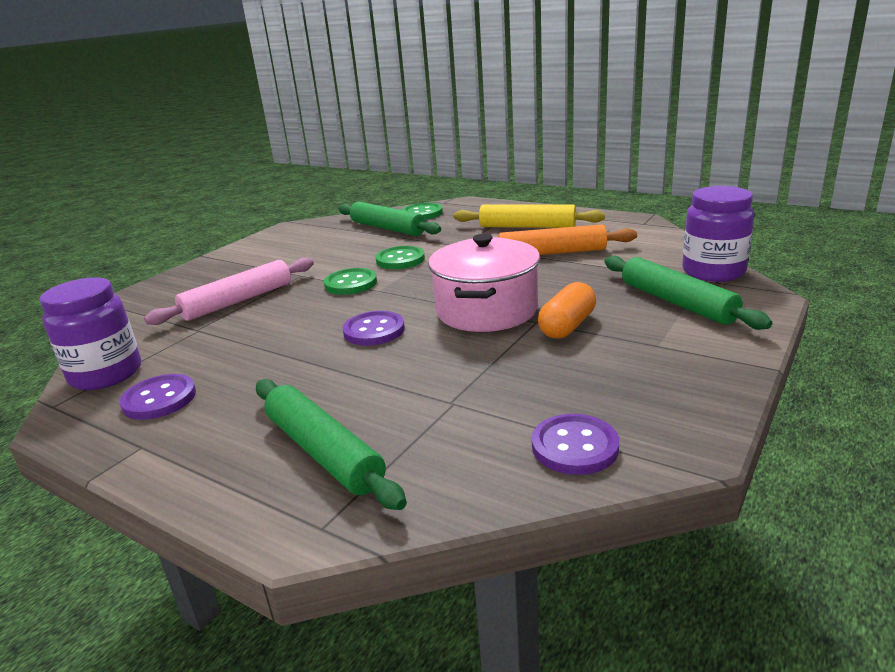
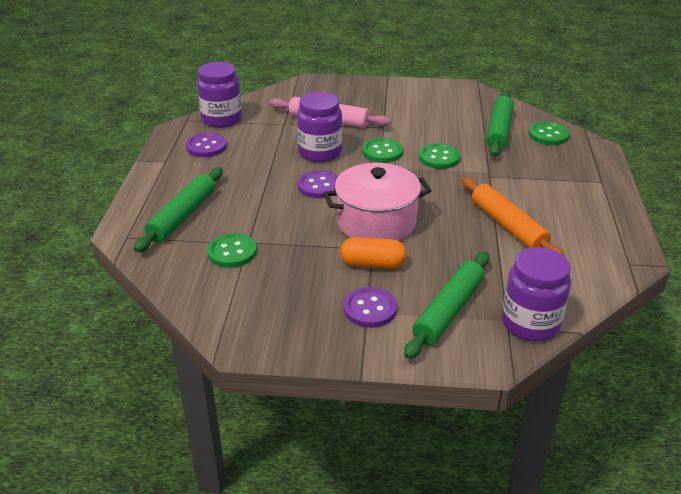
camera: 60 degrees right, 10 degrees up
(301, 318) = (320, 153): none -> purple jar
(463, 419) = (232, 252): none -> green button
(527, 227) = (561, 198): yellow rolling pin -> none
(574, 447) = (222, 299): purple button -> purple button (370, 309)

